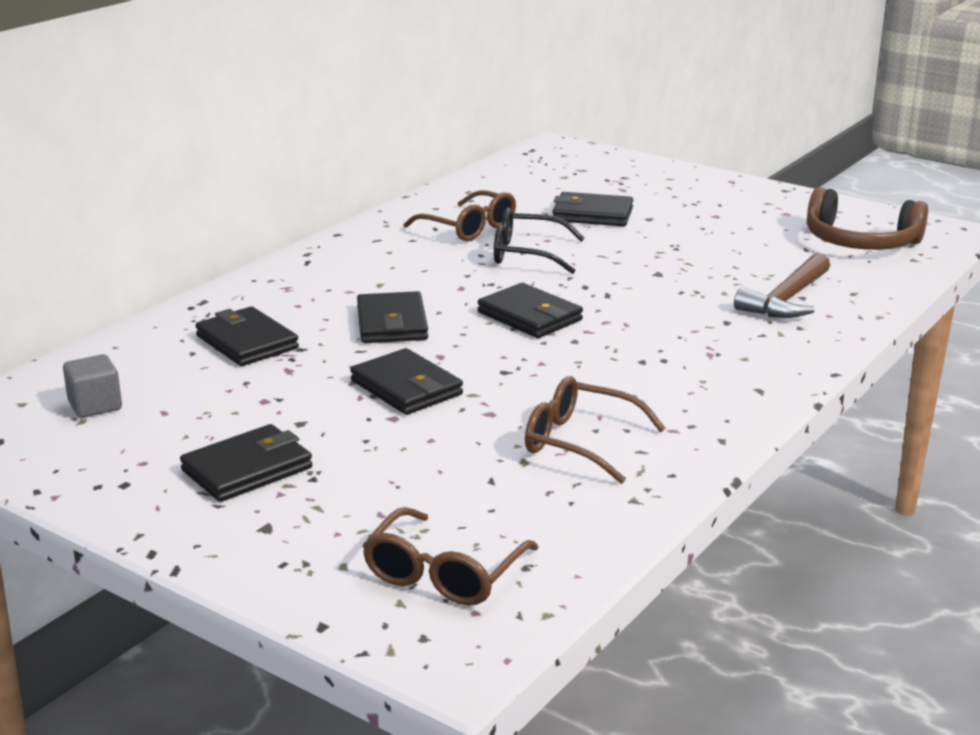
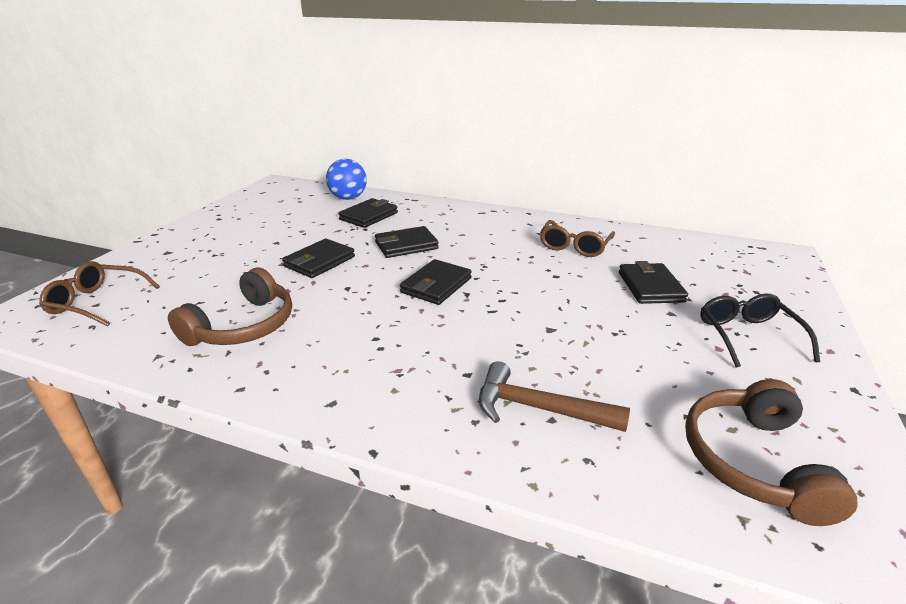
camera: 75 degrees right, 5 degrees up
(95, 406) = (294, 200): grey cube -> none
(136, 354) = (348, 198): none -> blue ball
(247, 469) = (227, 239): black wallet -> none
(527, 254) = (545, 271): black glasses -> black glasses (748, 336)
(580, 442) = (243, 326): brown glasses -> brown headphones

